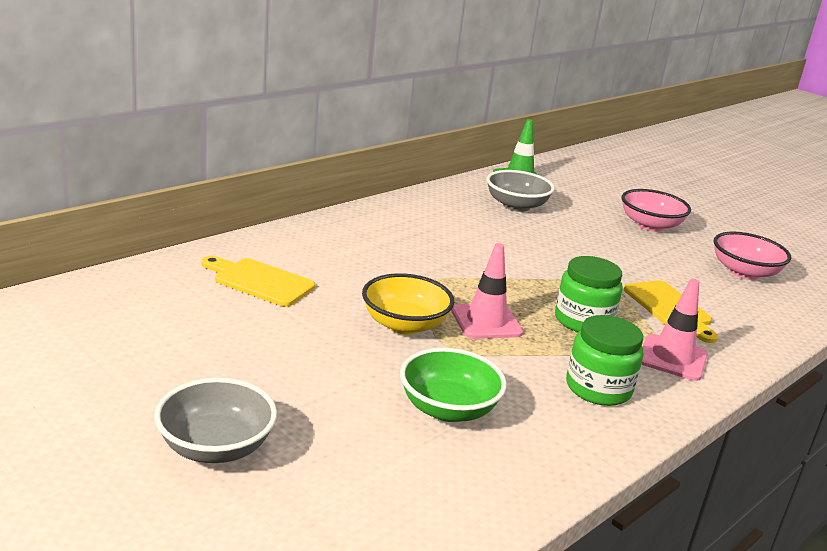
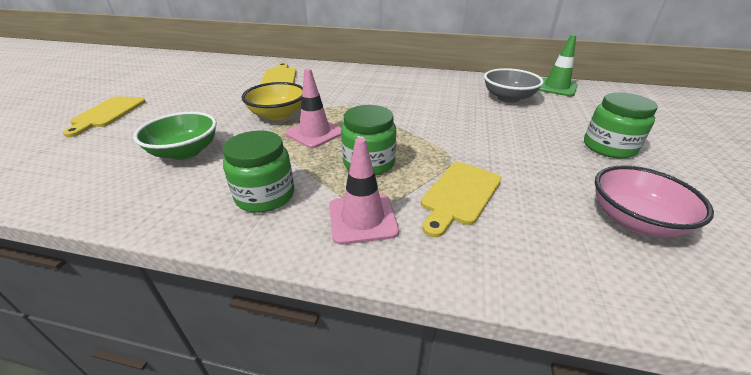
camera: 60 degrees right, 10 degrees up
(216, 447) = (107, 114): grey bowl -> yellow cutting board
(650, 225) = (609, 147): pink bowl -> green jar

